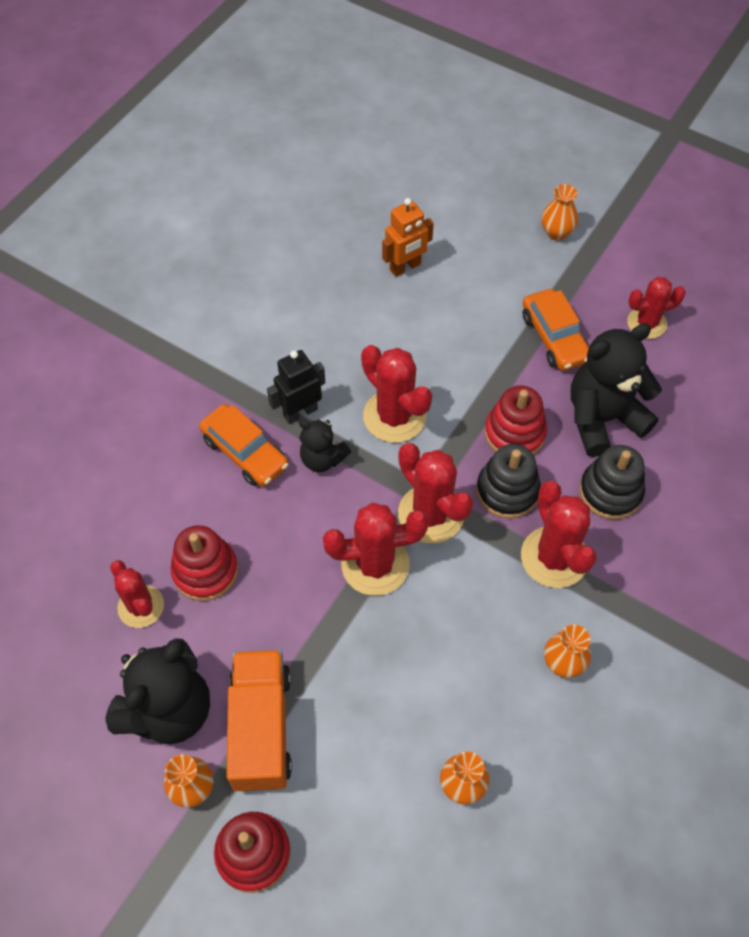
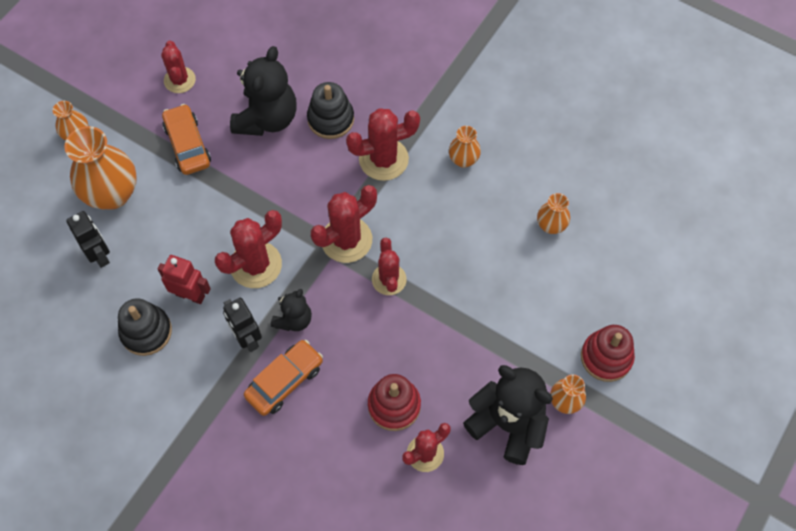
camera: 90 degrees left, 5 degrees up
(261, 728) = (519, 356): orange truck -> none
(355, 354) = (190, 295): none -> red robot
(375, 564) = (389, 279): red cactus -> red cactus, size x0.66
(405, 267) = (100, 254): orange robot -> black robot
(482, 271) = (112, 194): none -> orange vase
(507, 491) = (328, 186): black stacking toy -> black stacking toy (146, 332)
(514, 433) = (277, 179): red stacking toy -> none
(554, 338) = (187, 145): orange car -> orange car turned 90 degrees counterclockwise
(602, 418) = (267, 118): black teddy bear -> black teddy bear turned 135 degrees counterclockwise

